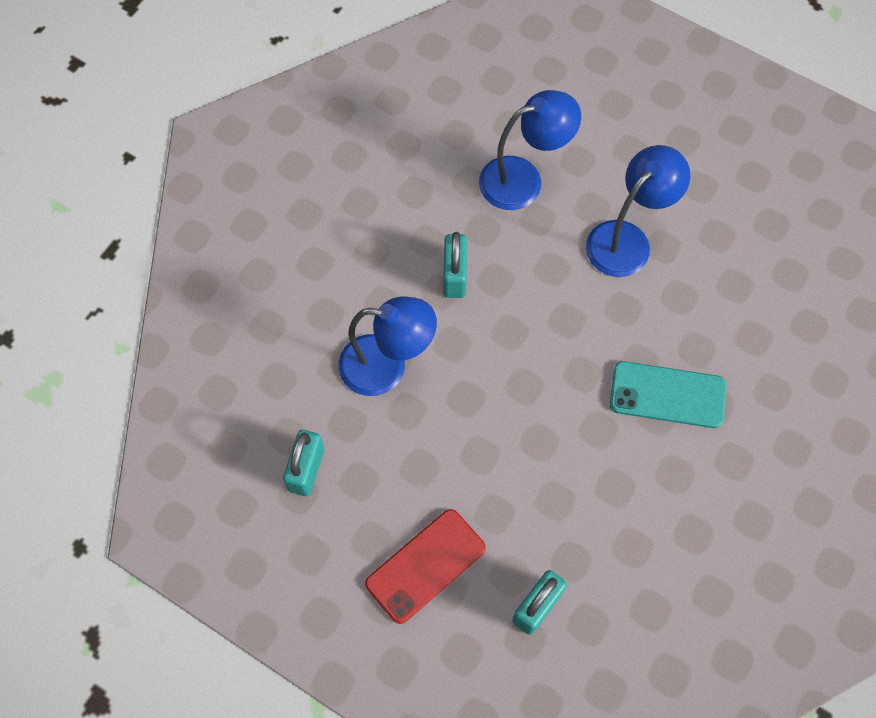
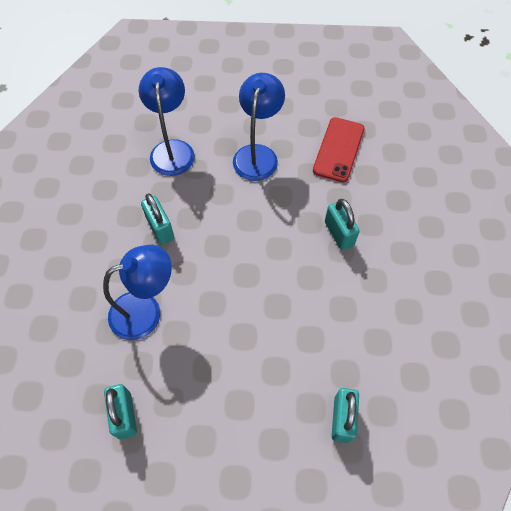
camera: 30 degrees left, 5 degrees down
(425, 566) = (249, 436): red phone -> red phone (338, 149)
(523, 179) = (172, 149): blue lamp -> blue lamp turned 45 degrees counterclockwise
(667, 395) = (339, 233): turquoise phone -> turquoise padlock

